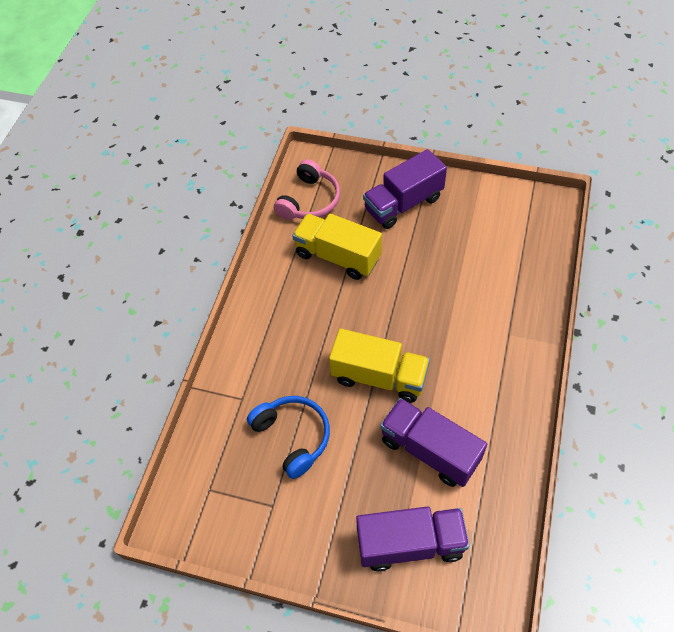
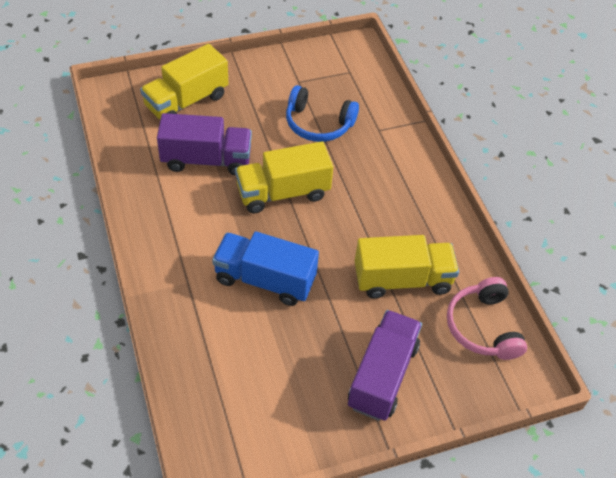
camera: 140 degrees right, 5 degrees down
(410, 544) = (186, 101): purple truck -> yellow truck
(444, 306) = (265, 280): none -> blue truck

